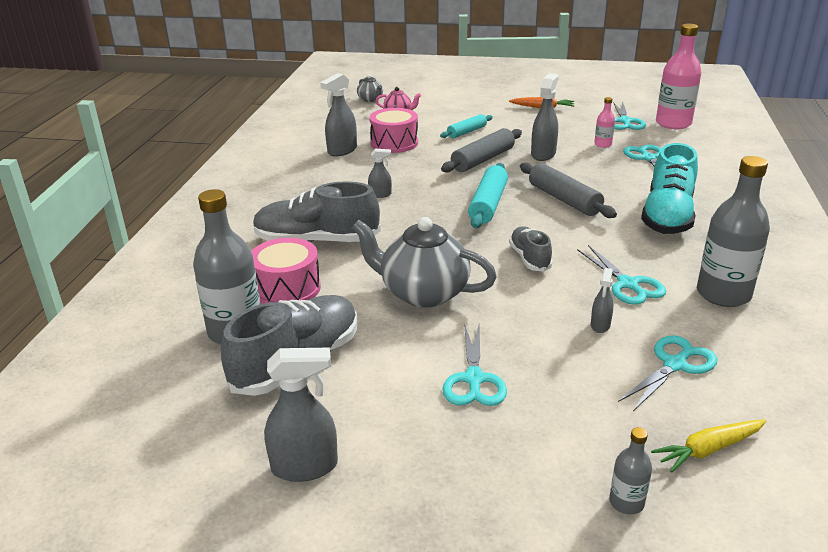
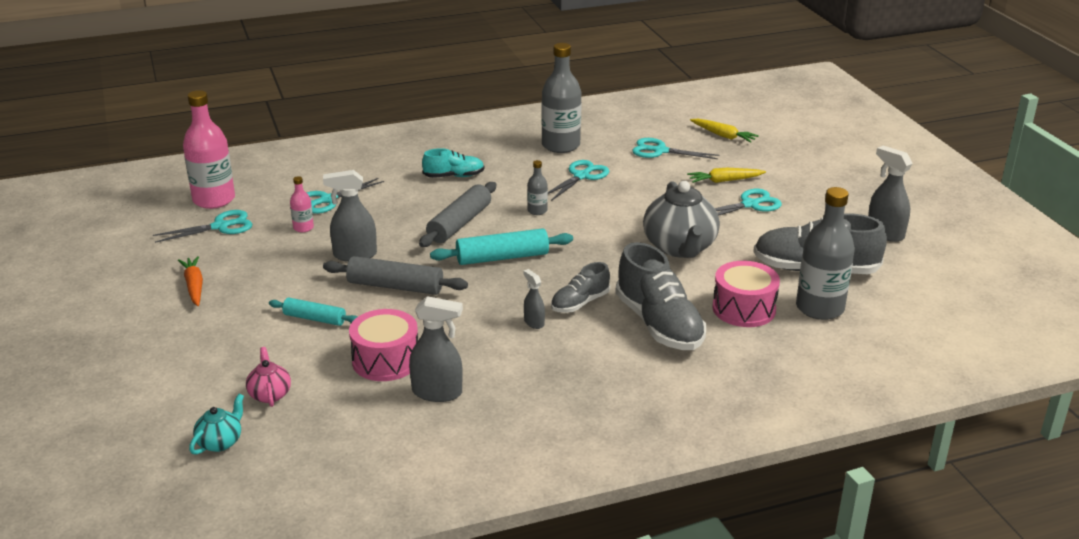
camera: 120 degrees left, 0 degrees up
(370, 99) = (220, 442): grey teapot -> turquoise teapot
(529, 258) = (582, 218): grey shoe -> grey shoe (580, 303)
(552, 385) = (724, 181): none -> yellow carrot
(600, 325) = (644, 177): grey spray bottle -> none
(626, 502) = (786, 149): grey bottle -> grey bottle (537, 211)
(667, 216) = (454, 176): turquoise shoe -> turquoise shoe, size x0.56

